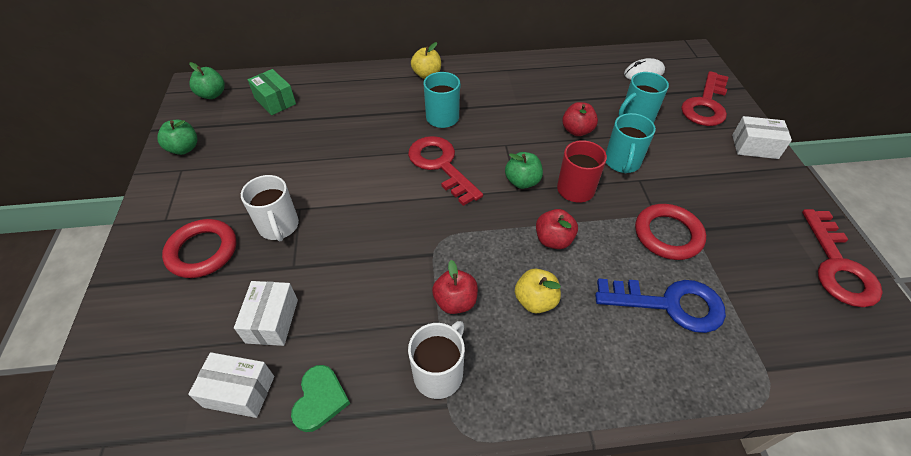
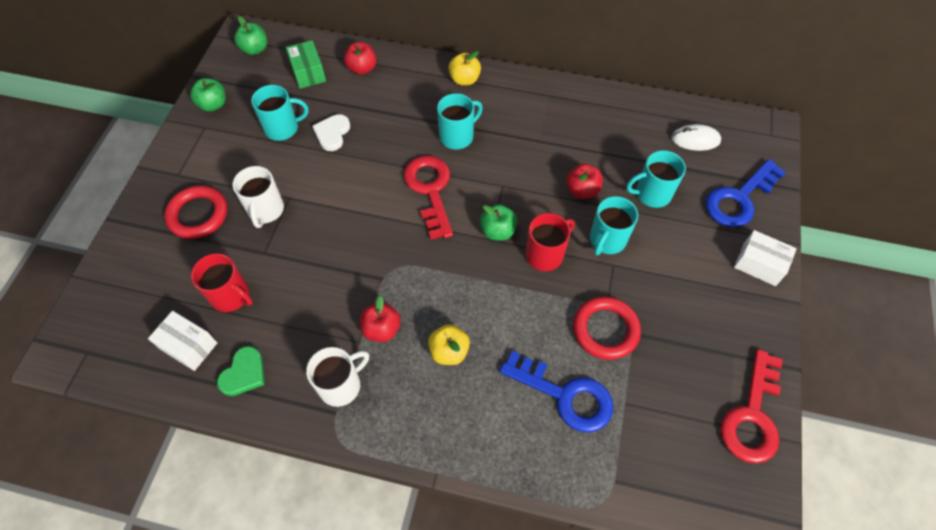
camera: 20 degrees right, 10 degrees up
(268, 151) = (283, 128): none -> turquoise mug
(272, 321) = (231, 296): white box -> red mug
(321, 143) = (332, 133): none -> white heart
(553, 240) = (495, 300): red apple -> red apple (362, 68)
(705, 104) = (739, 199): red key -> blue key

